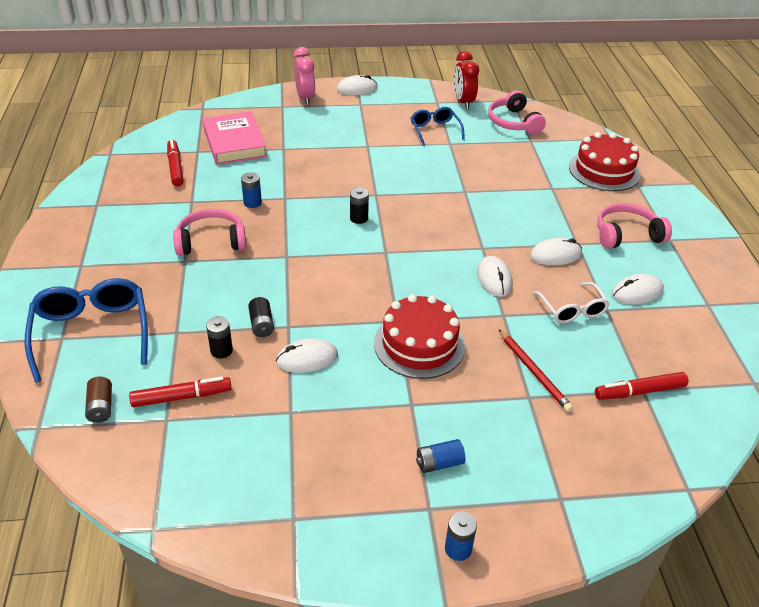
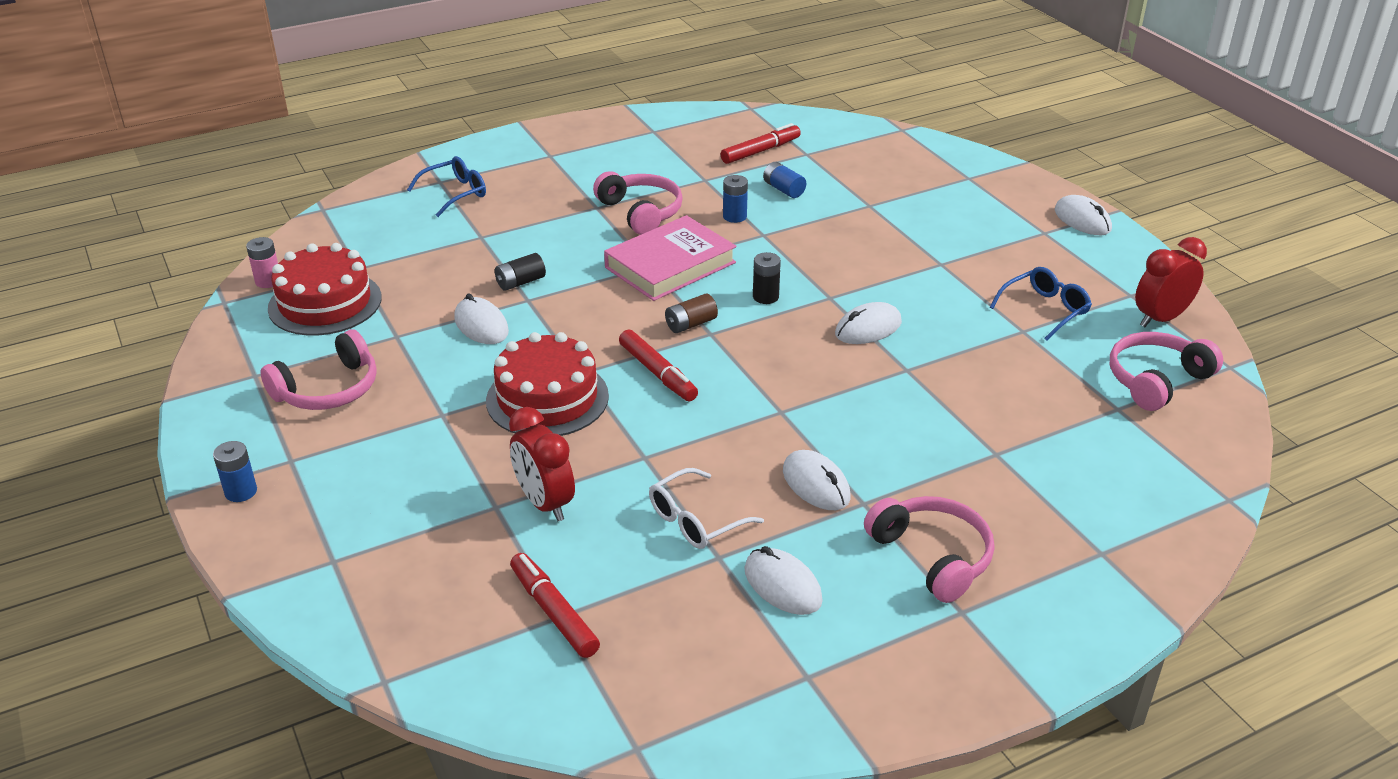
camera: 70 degrees right, 5 degrees down
(92, 332) = (455, 193): blue glasses -> blue glasses, size x0.59
(101, 407) = (359, 230): brown battery -> brown battery (691, 324)
(140, 488) = (268, 281): none -> pink battery
(182, 397) = (389, 267): red marker -> red marker (657, 373)
(221, 350) = (467, 270): black battery -> none
(234, 143) = (848, 170): pink book -> pink book (670, 265)
(305, 98) = (1008, 188): pink clock -> none
(343, 468) = (328, 389): none -> pink headphones
(439, 463) = (357, 454): blue battery -> blue battery (784, 189)
(494, 279) = (717, 435): white mouse -> white mouse (868, 328)
(534, 372) = (545, 503): red pencil -> red clock
(604, 171) = (1108, 505): red cake -> red cake (325, 303)

